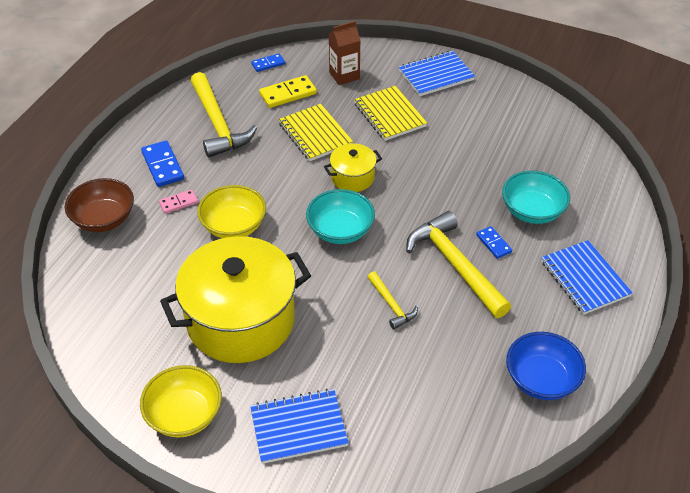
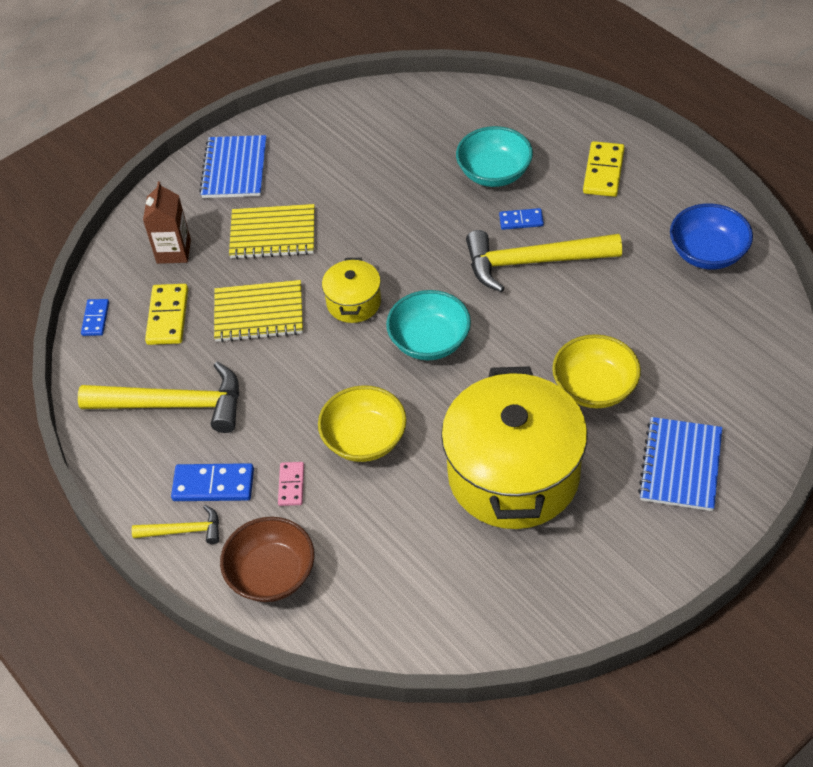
camera: 60 degrees left, 5 degrees up
(184, 415) = (620, 565): yellow bowl -> yellow bowl (594, 387)
(391, 305) = (559, 334): yellow hammer -> yellow hammer (183, 530)
(584, 279) = (603, 171): blue notebook -> yellow domino

